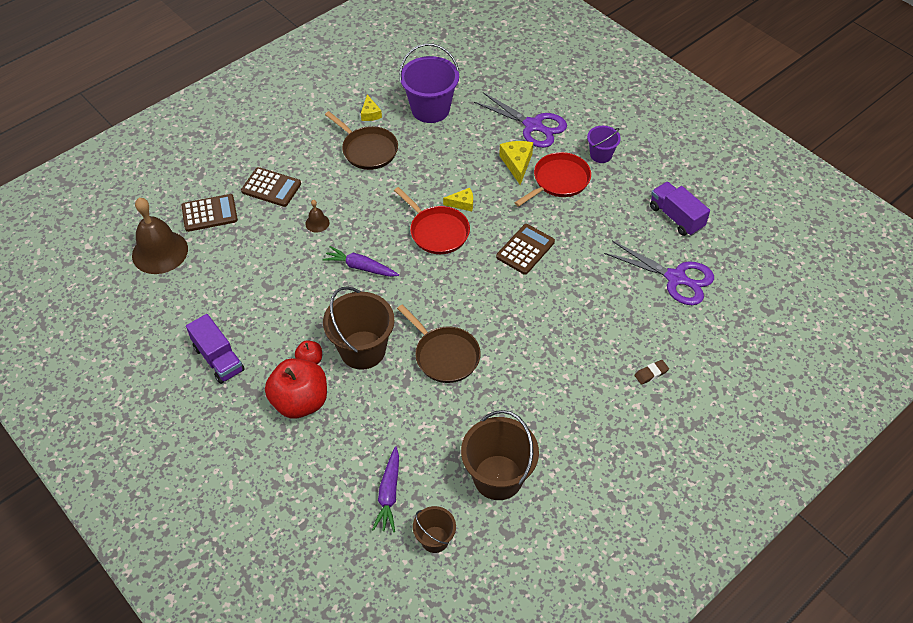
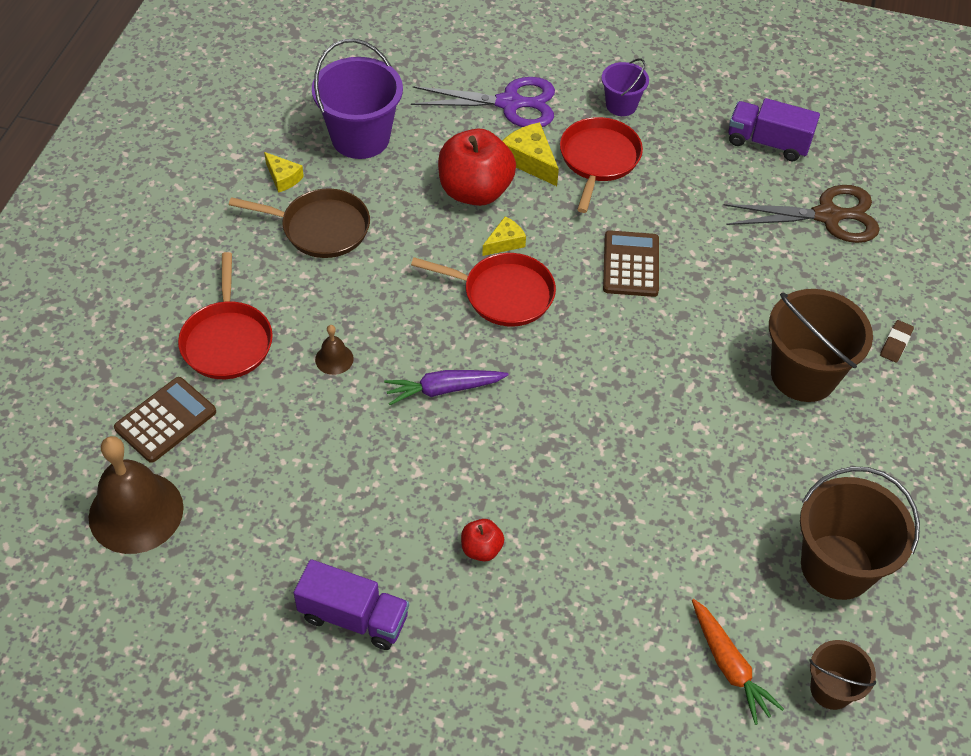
camera: 35 degrees left, 0 degrees up
(271, 187) = (227, 341): brown calculator -> red pan
(300, 401) = (516, 612): red apple -> red apple (475, 191)
(362, 350) = (539, 498): brown bucket -> brown bucket (803, 375)
(389, 493) = (729, 665): purple carrot -> orange carrot
(445, 355) = (647, 449): brown pan -> none
(675, 278) = (827, 216): purple scissors -> brown scissors

